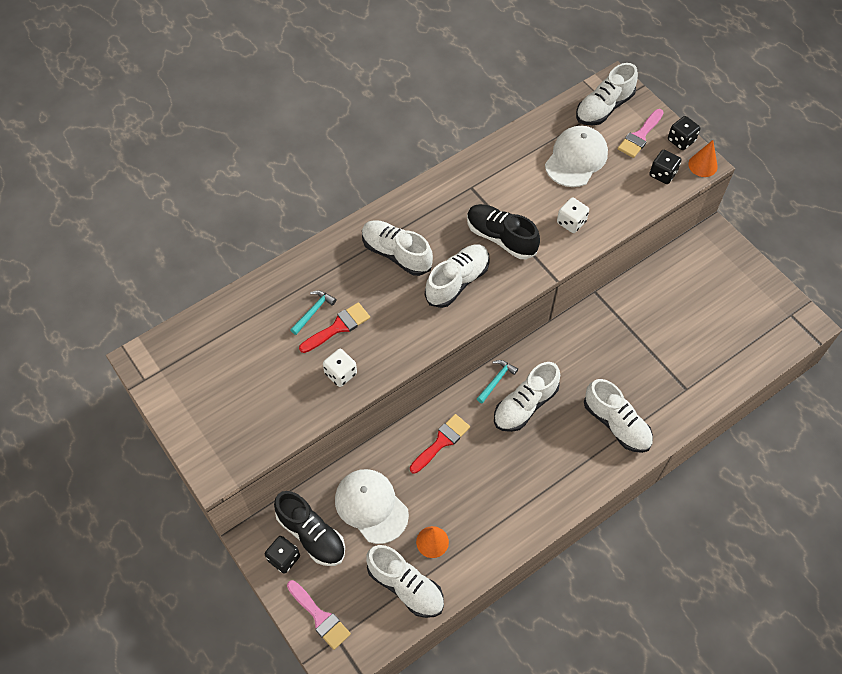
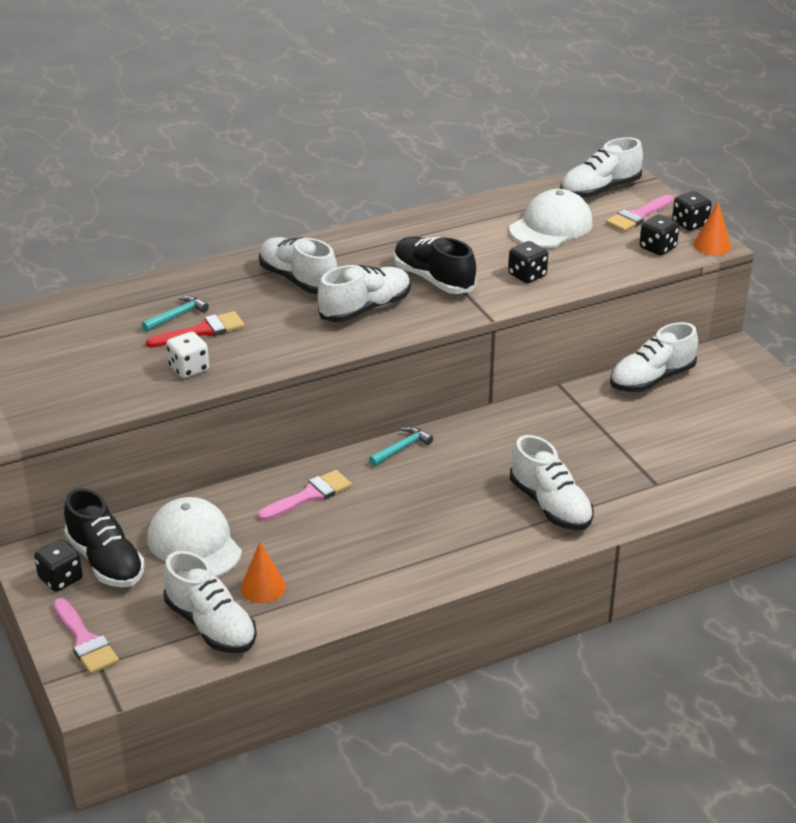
camera: 10 degrees right, 25 degrees down
(442, 441) = (310, 495): red brush -> pink brush
(525, 405) = (432, 475): white shoe -> white shoe (652, 379)
(571, 222) = (527, 275): white dice -> black dice

